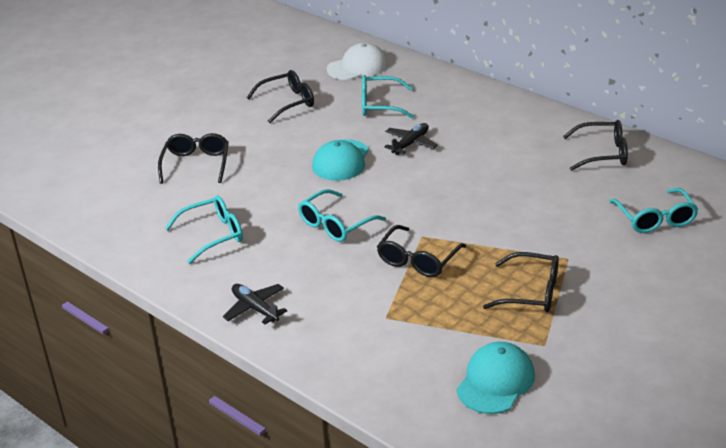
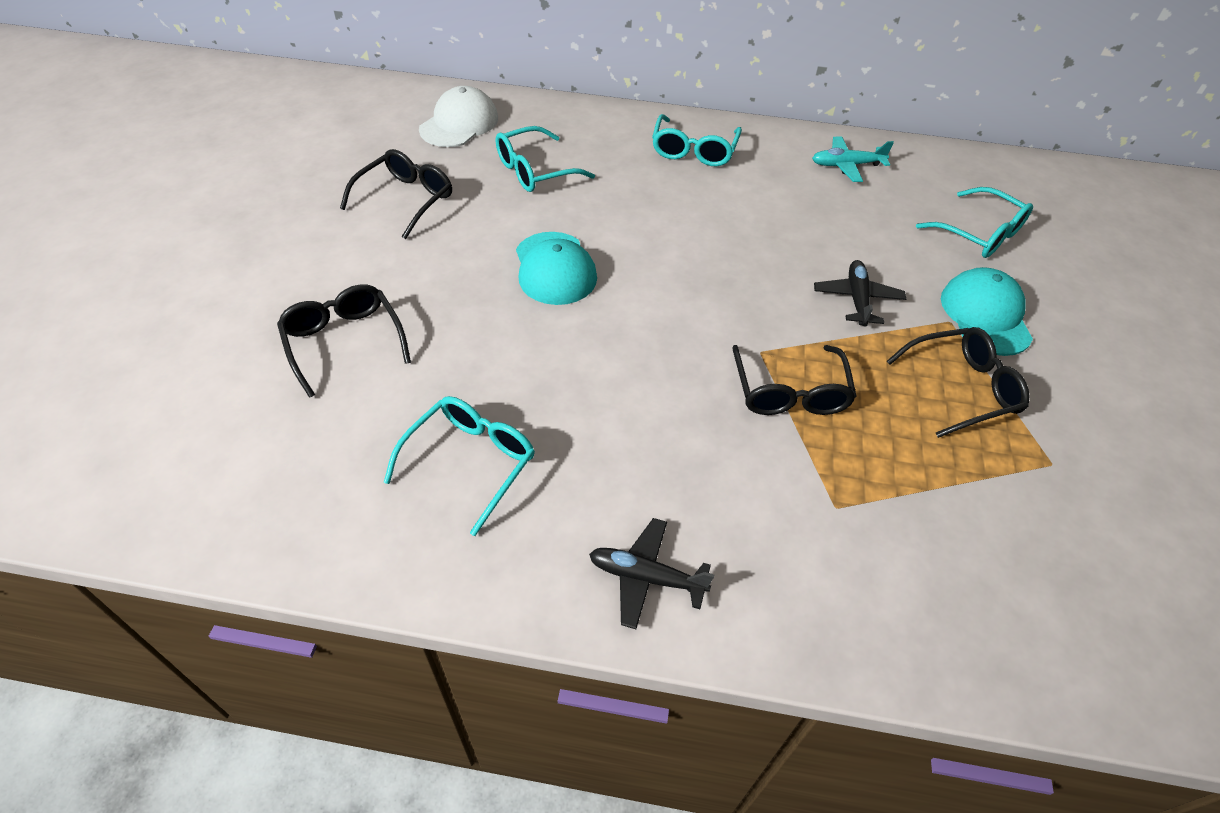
camera: 35 degrees left, 15 degrees up
(335, 225) = (634, 375): turquoise glasses -> turquoise glasses (694, 151)
(410, 144) = (622, 216): black plane -> black plane (857, 299)
(495, 381) = (1061, 553): turquoise cap -> turquoise cap (985, 315)
(603, 153) = (846, 165): black glasses -> turquoise plane

